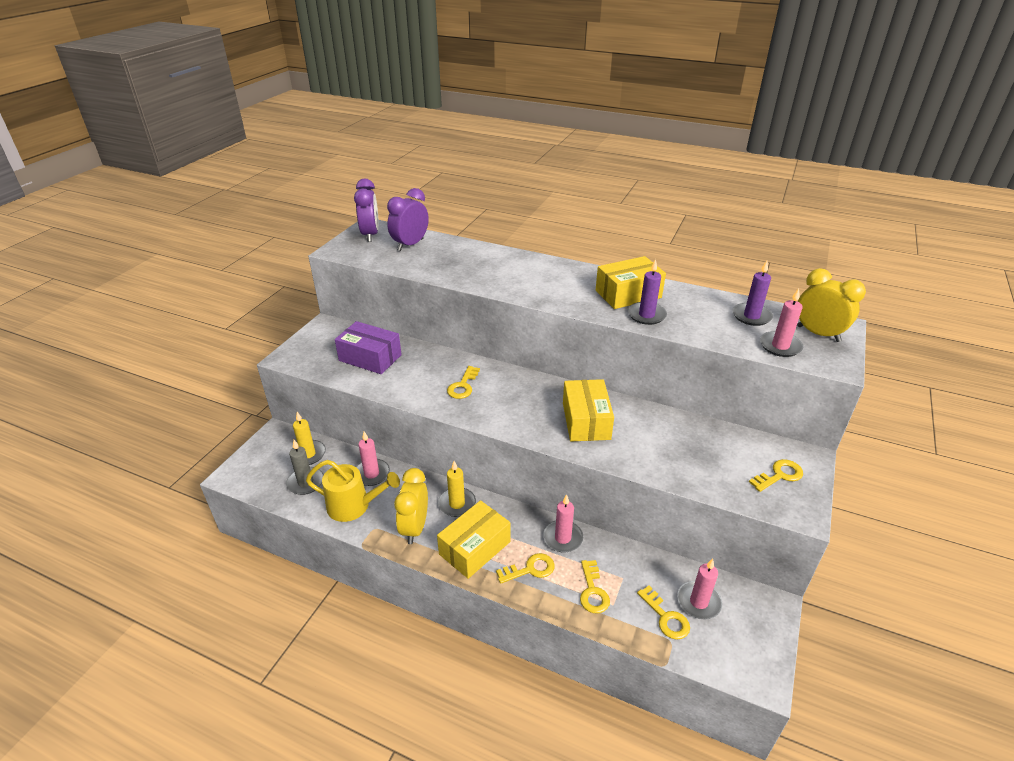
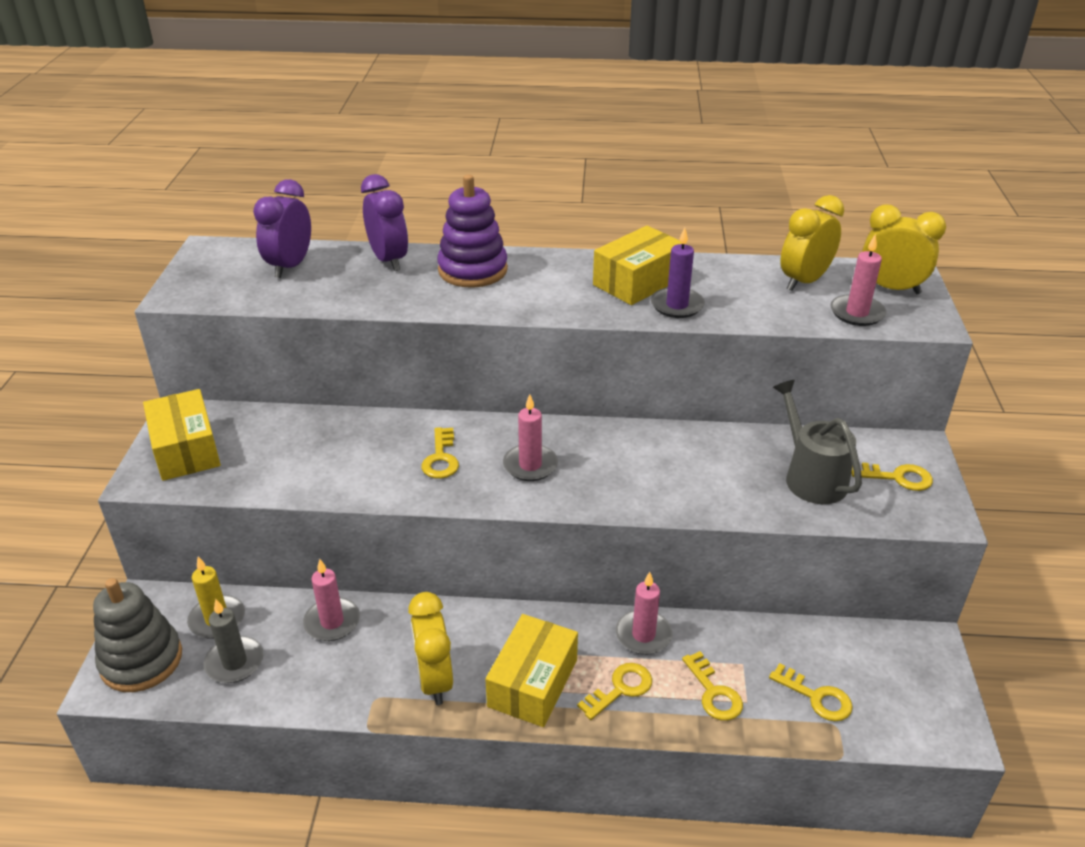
camera: 20 degrees left, 0 degrees up
(256, 466) = (141, 660): none -> grey stacking toy
(353, 506) = (328, 675): yellow watering can -> none
(370, 235) = (218, 262): purple clock -> purple clock (389, 260)
(370, 358) = (279, 449): purple box -> none
(457, 504) = (478, 630): yellow candle -> none
(521, 267) = (472, 270): none -> purple stacking toy
(586, 421) = (633, 466): yellow box -> yellow box (186, 449)
(698, 602) = (845, 666): pink candle -> pink candle (530, 465)
(711, 459) = (811, 477): none -> grey watering can
(751, 316) = (804, 281): purple candle -> yellow clock
(779, 475) = (897, 477): yellow key -> yellow key turned 60 degrees clockwise

